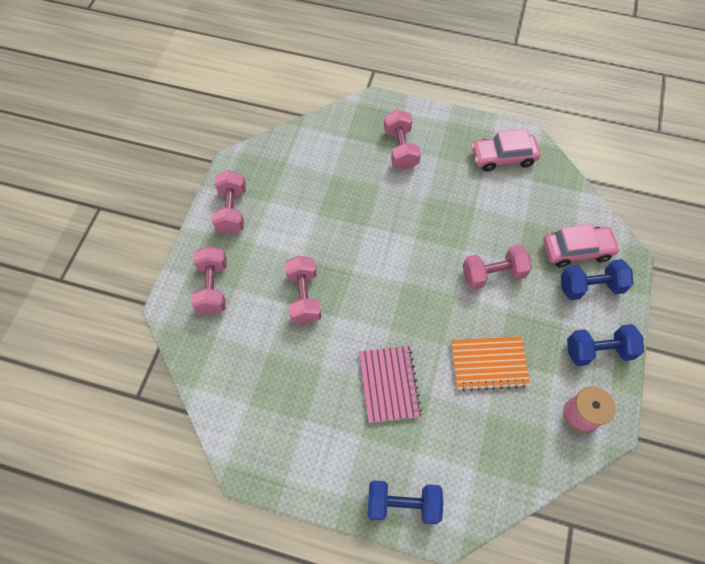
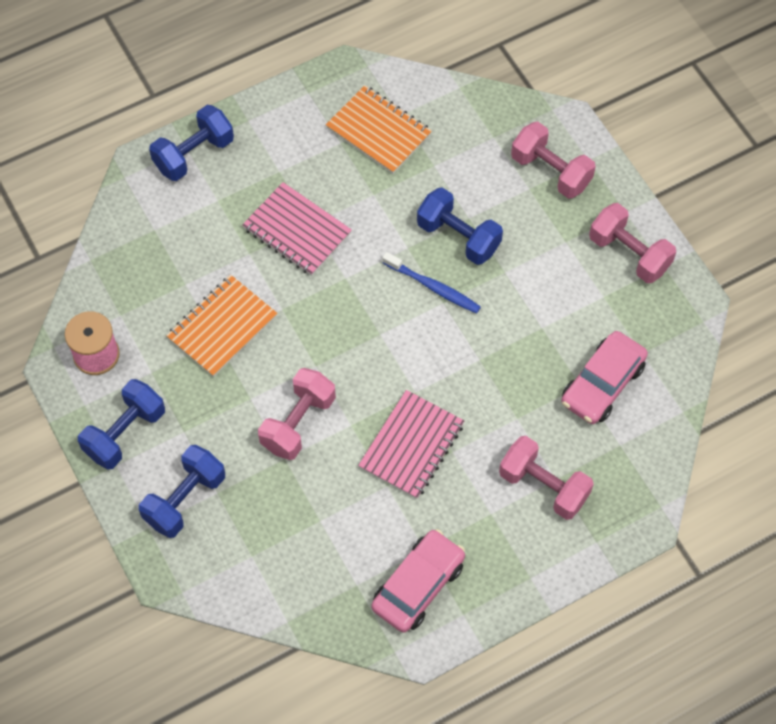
camera: 135 degrees right, 0 degrees up
(274, 405) = (379, 131): none -> orange notebook
(304, 297) = (458, 237): pink dumbbell -> blue dumbbell
(348, 282) = (433, 287): none -> blue toothbrush
(444, 215) = (411, 446): none -> pink notebook
(576, 250) = (232, 532): pink car -> pink car (602, 384)

